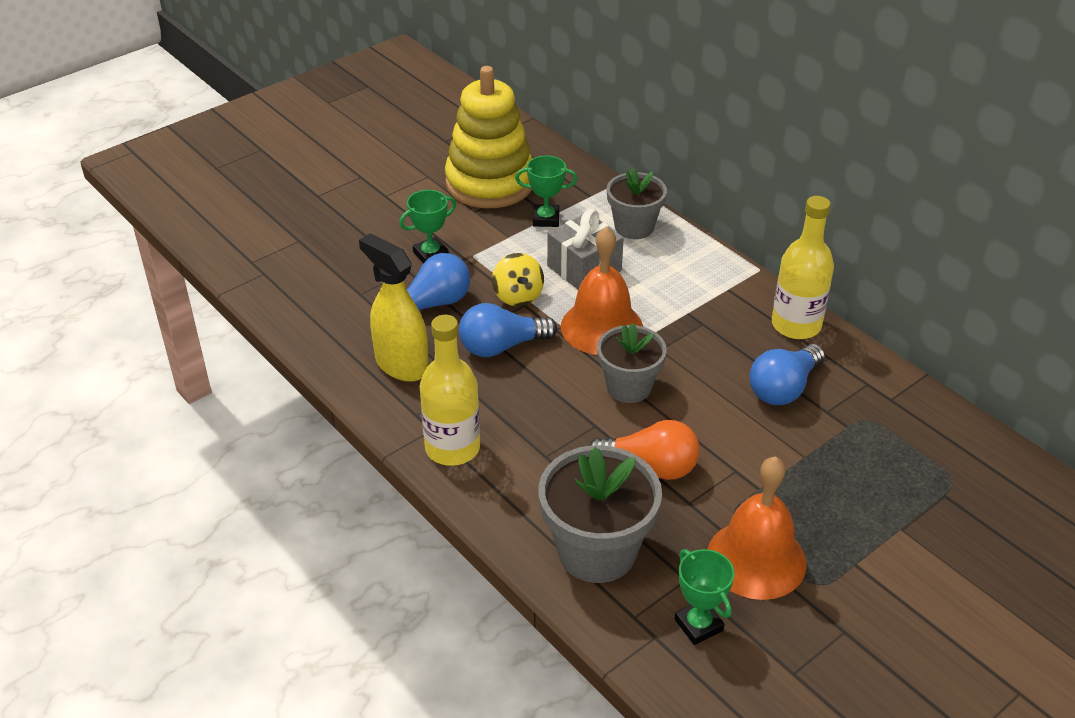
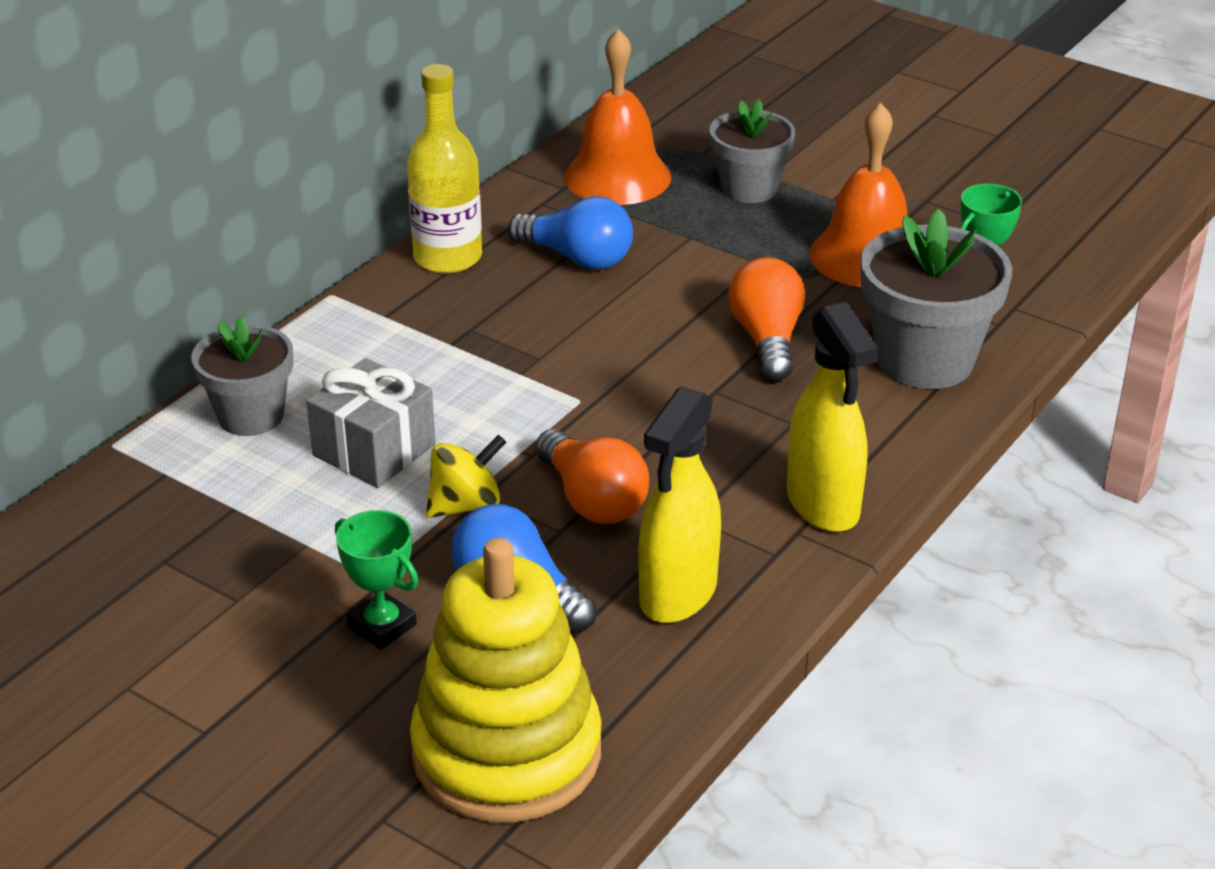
camera: 105 degrees left, 5 degrees down
(452, 448) = (823, 505): yellow bottle -> yellow spray bottle
(490, 183) = (141, 598): yellow stacking toy -> yellow stacking toy (507, 753)
(501, 346) = (592, 500): blue light bulb -> orange light bulb
(546, 219) = (246, 511): green trophy -> none
(601, 327) = (511, 413): orange bell -> orange bell (617, 177)
(629, 387) = (629, 373): grey flower pot -> grey flower pot (749, 188)

